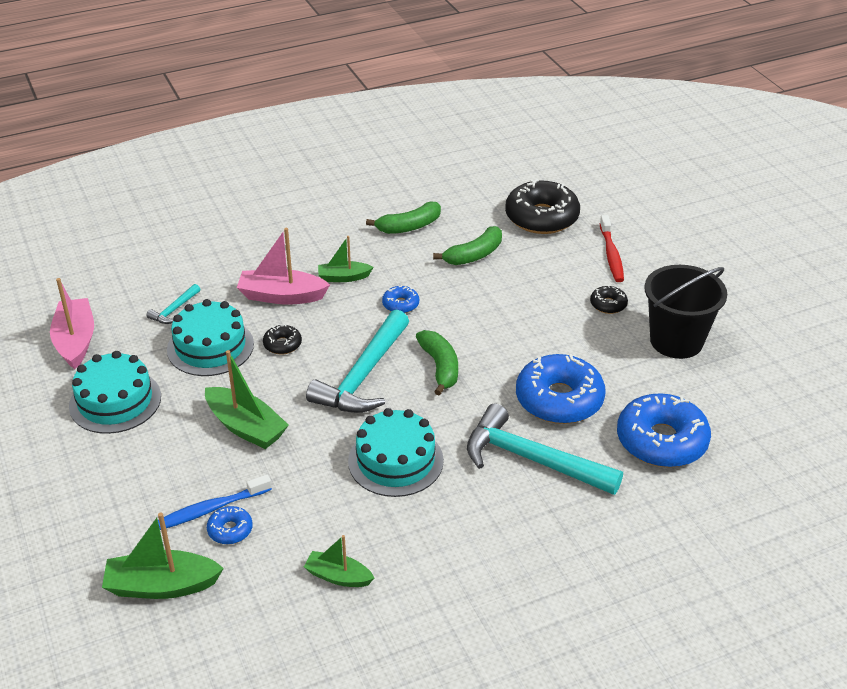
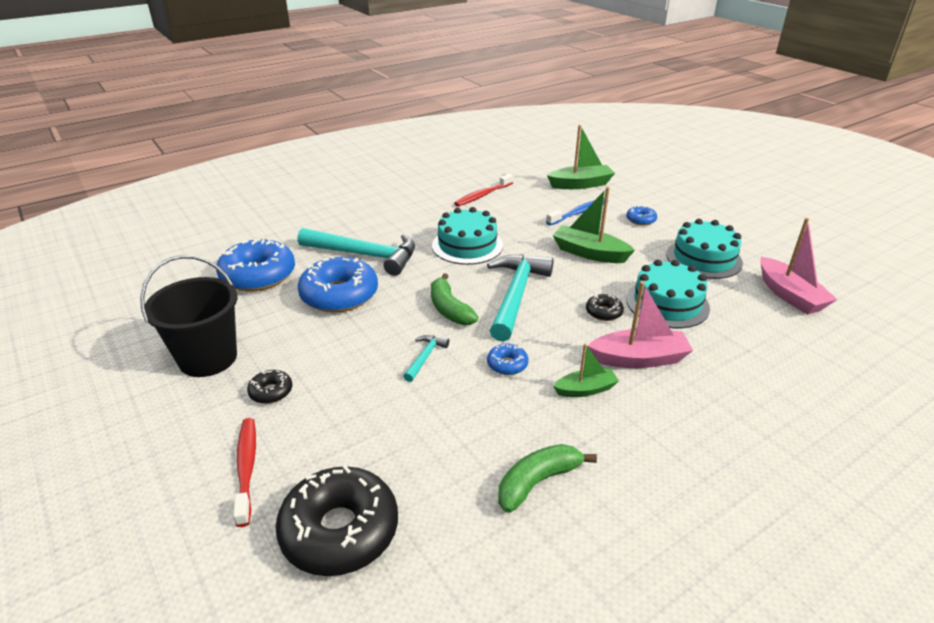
camera: 170 degrees right, 5 degrees down
(174, 310) = (734, 332): turquoise hammer -> turquoise hammer (425, 357)
(230, 530) = (559, 206): blue donut -> blue donut (640, 220)
(338, 576) = (483, 195): green boat -> red toothbrush
(474, 255) = (436, 443): green banana -> none

